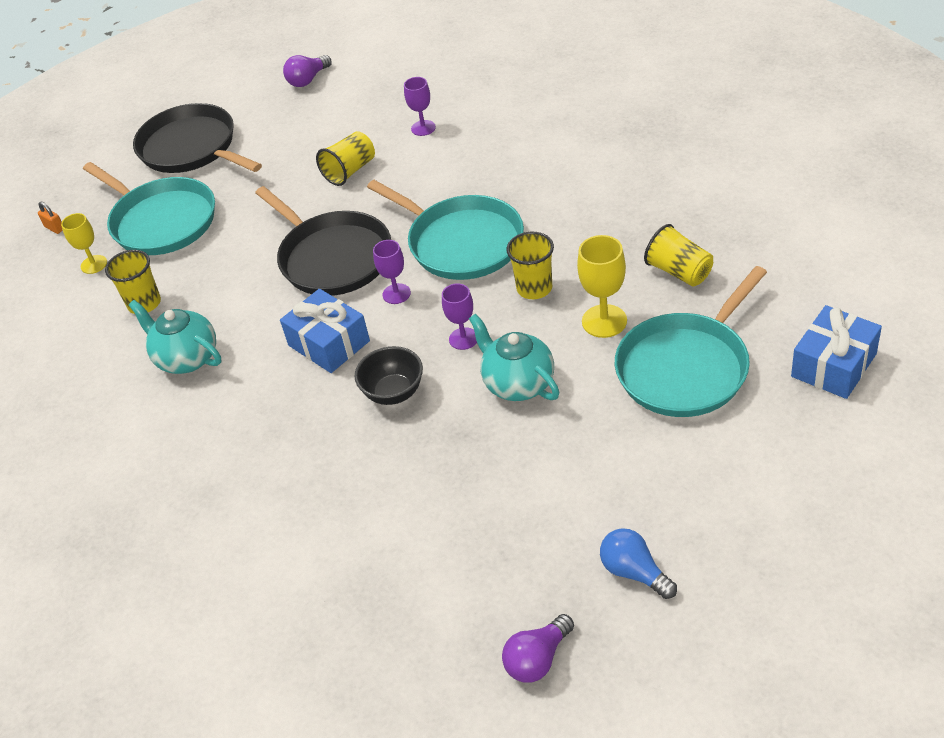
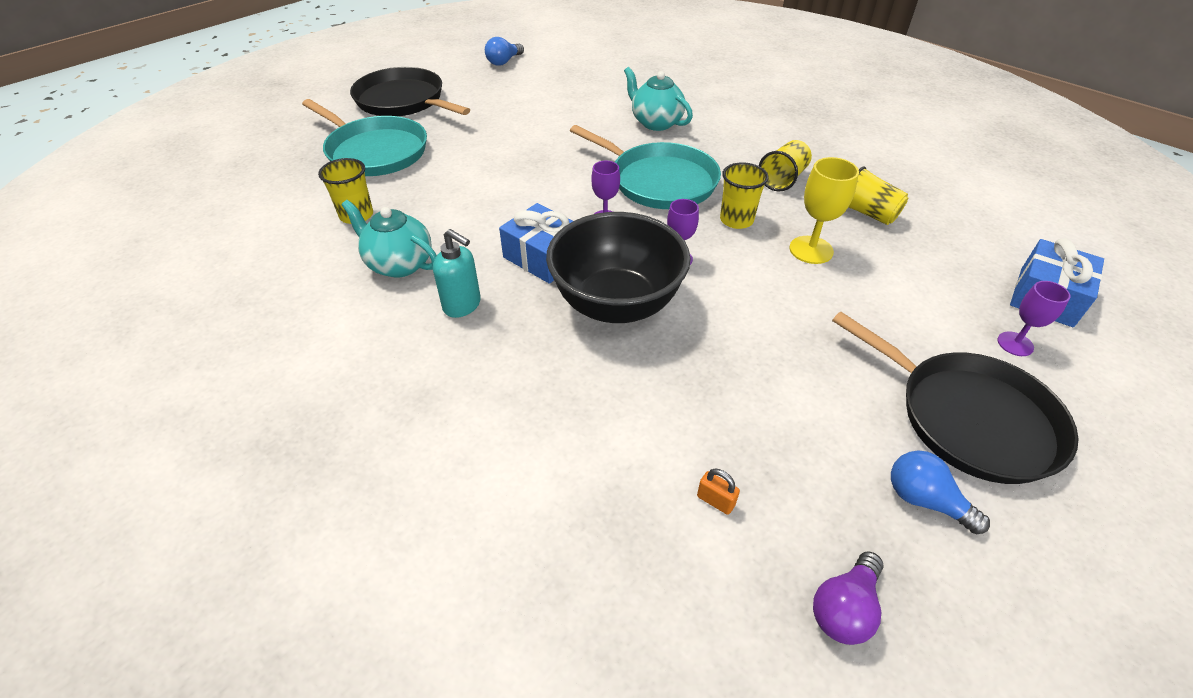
camera: 10 degrees left, 0 degrees up
(54, 228) = (271, 152): orange padlock -> orange padlock (715, 501)
(94, 264) = (307, 181): yellow goblet -> none
(246, 400) = (462, 305): none -> turquoise soap dispenser
(308, 80) = (504, 62): purple light bulb -> blue light bulb
(332, 257) = (539, 187): black pan -> black pan (968, 418)
(350, 171) = (548, 124): yellow cup -> yellow cup (782, 179)
(393, 393) = (616, 304): black bowl -> black bowl, size x1.95
(423, 128) = (608, 98): purple goblet -> purple goblet (1015, 344)
(517, 383) = (741, 300): turquoise teapot -> turquoise teapot (655, 122)
(686, 367) = (904, 293): turquoise pan -> none

